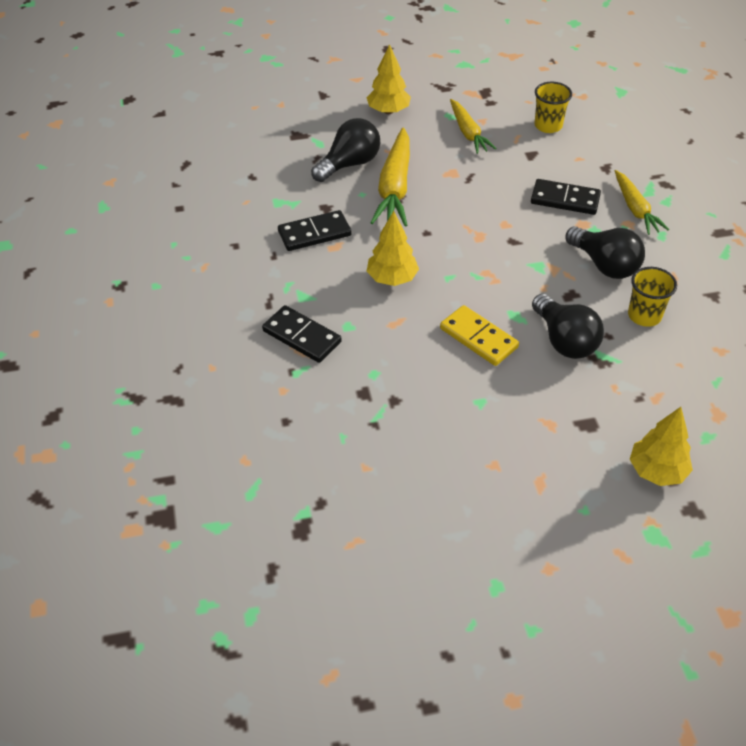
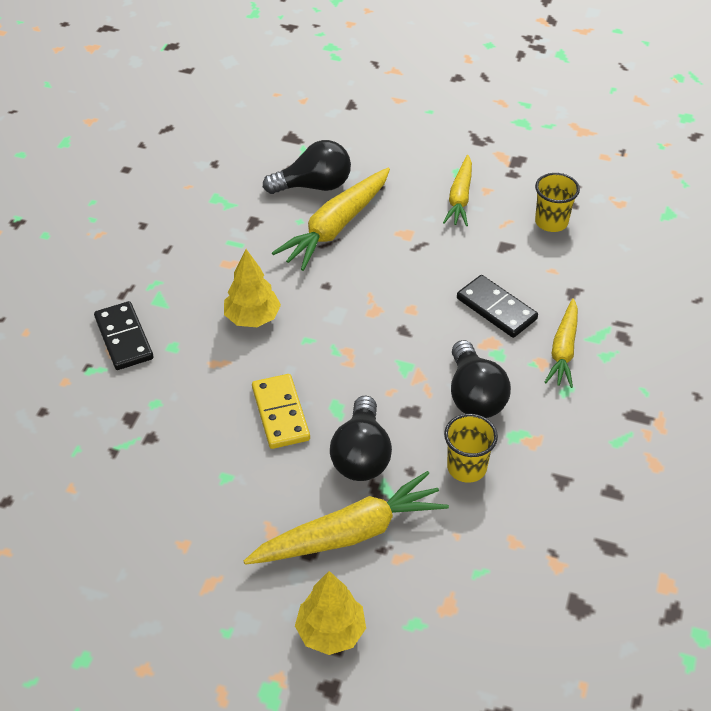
camera: 30 degrees right, 0 degrees up
(314, 233) = (221, 243): black domino -> none
(388, 111) = (400, 145): yellow tree -> none
(606, 398) = (349, 533): none -> yellow carrot

